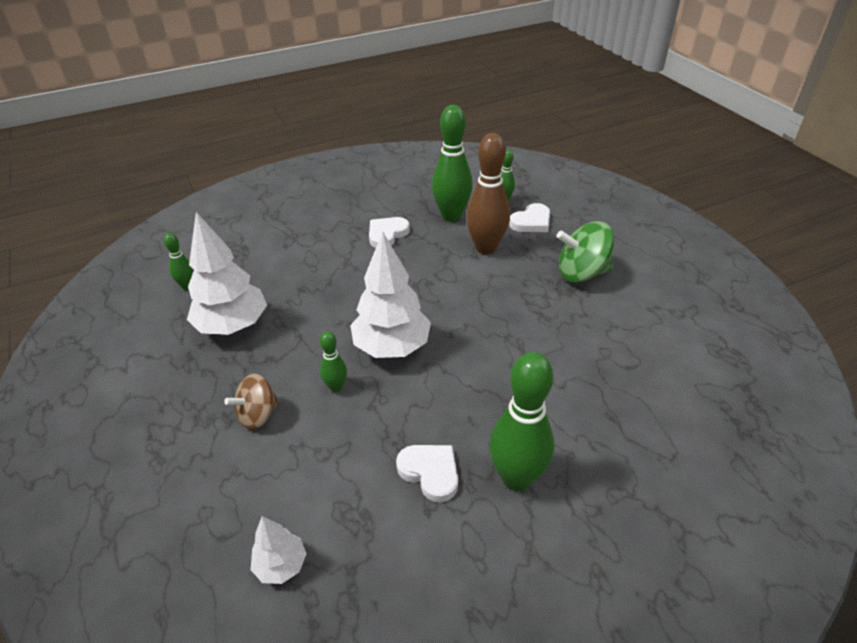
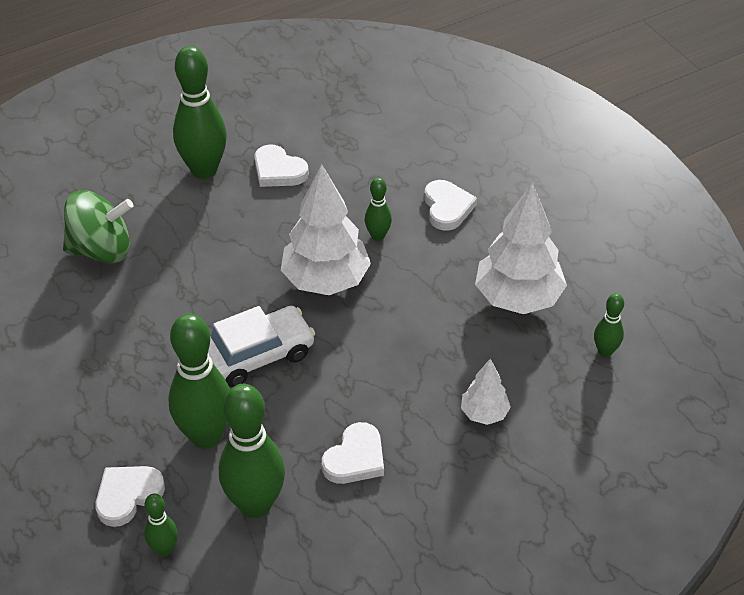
camera: 175 degrees right, 5 degrees up
(258, 415) = (447, 208): brown spinning top -> white heart
(281, 565) = (387, 111): white tree -> white tree (484, 413)
(451, 293) = (257, 355): none -> white car
(486, 248) = (206, 436): brown bowling pin -> green bowling pin
(582, 273) = (79, 395): green spinning top -> green spinning top (101, 250)

